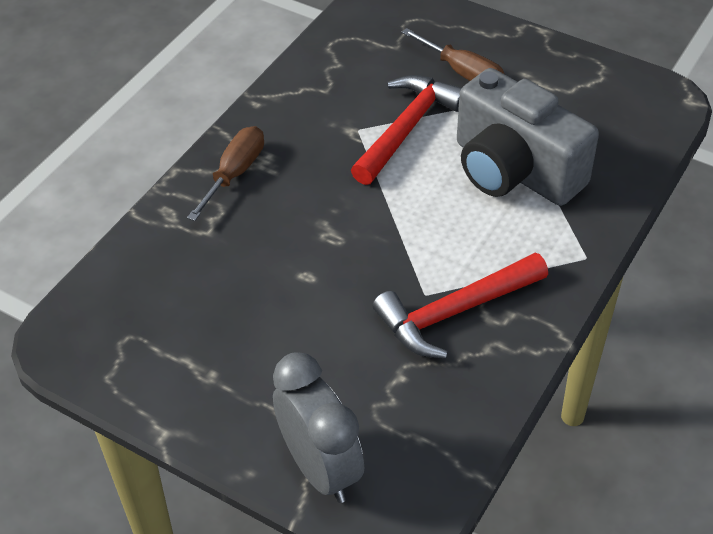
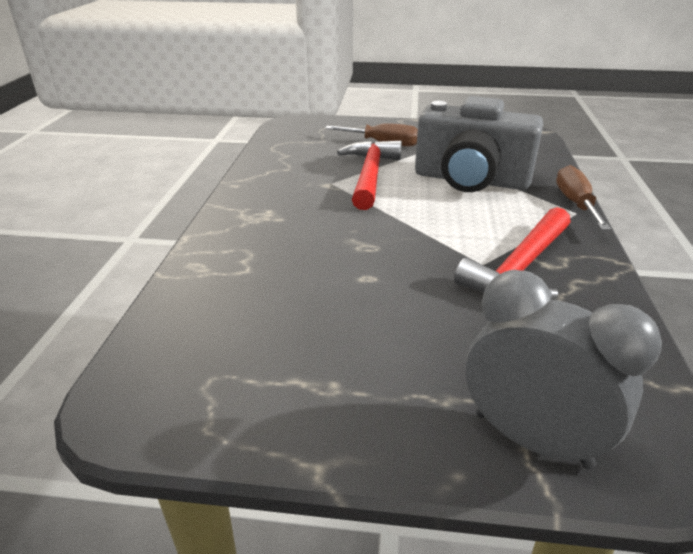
camera: 25 degrees left, 15 degrees down
(235, 173) = (246, 227): brown screwdriver -> brown screwdriver (575, 203)

